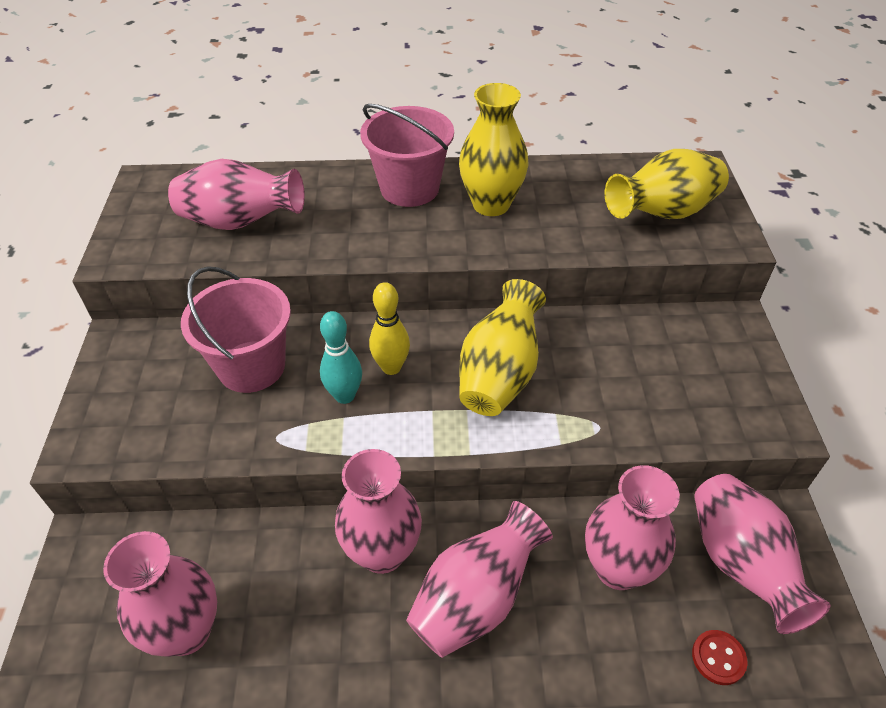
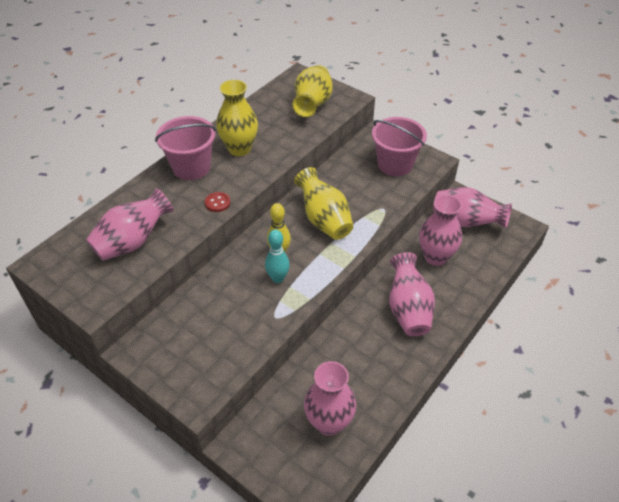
camera: 50 degrees left, 0 degrees up
(251, 366) = (219, 303): pink bucket -> pink bucket (395, 164)
(382, 552) = (357, 327): pink vase -> none
(718, 658) = (494, 255): red button -> red button (217, 203)

